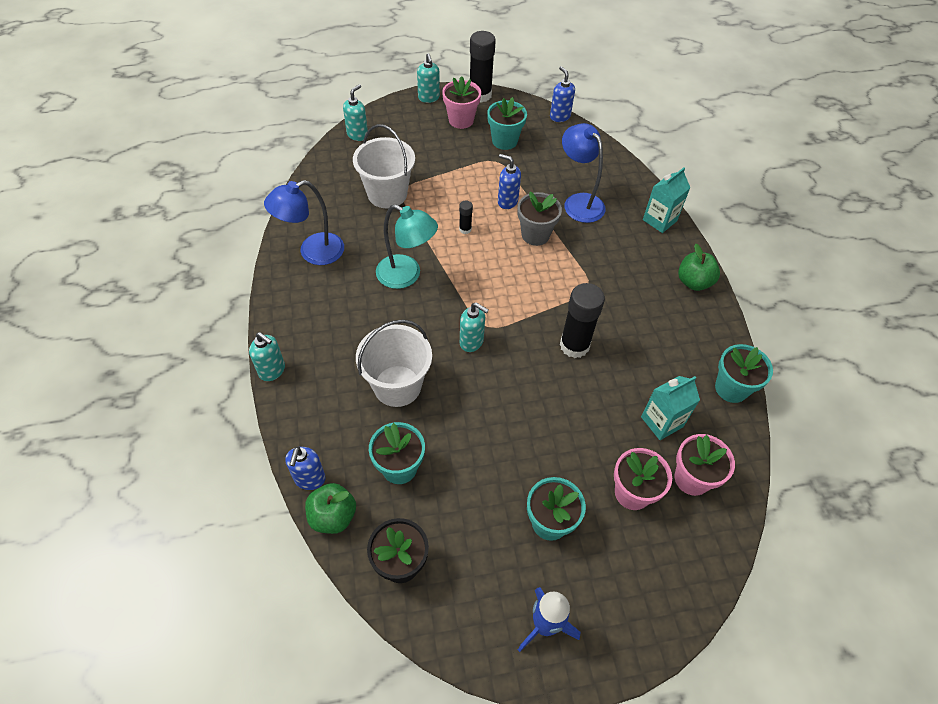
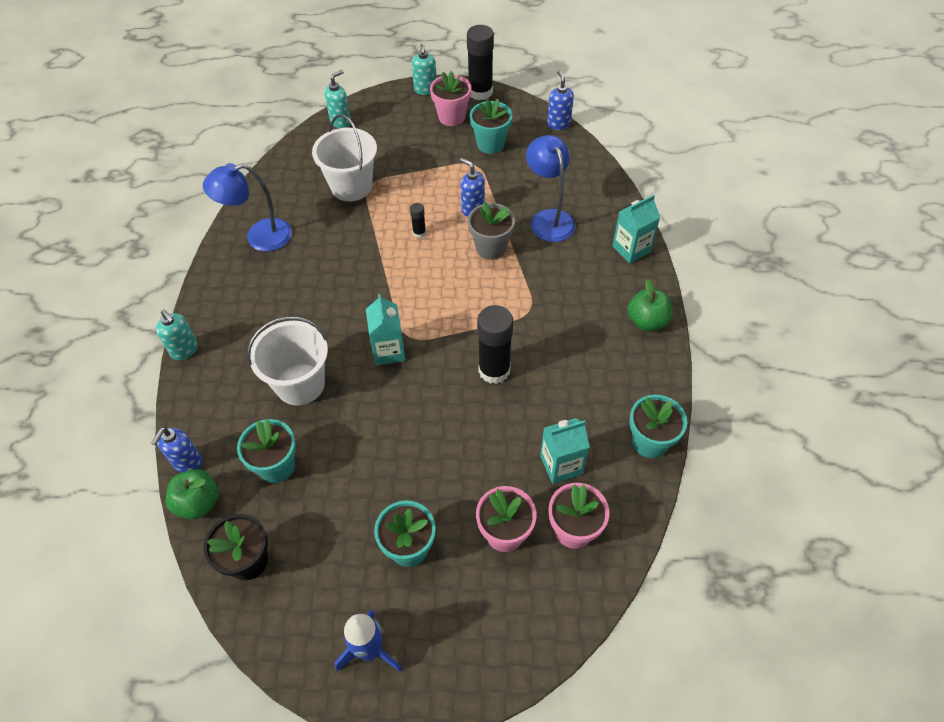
camera: 15 degrees right, 0 degrees up
(406, 275) = (344, 273): turquoise lamp -> none
(471, 342) = (389, 351): turquoise soap dispenser -> turquoise carton

